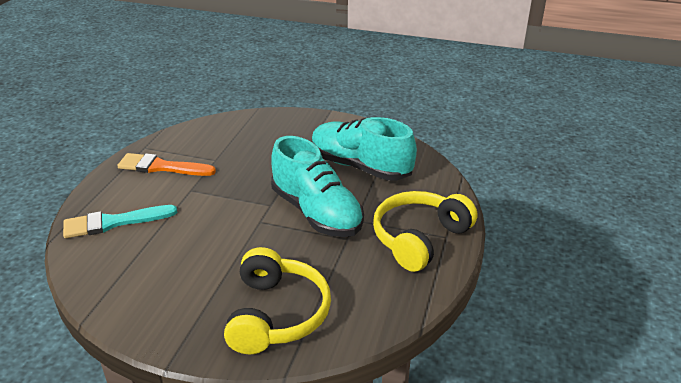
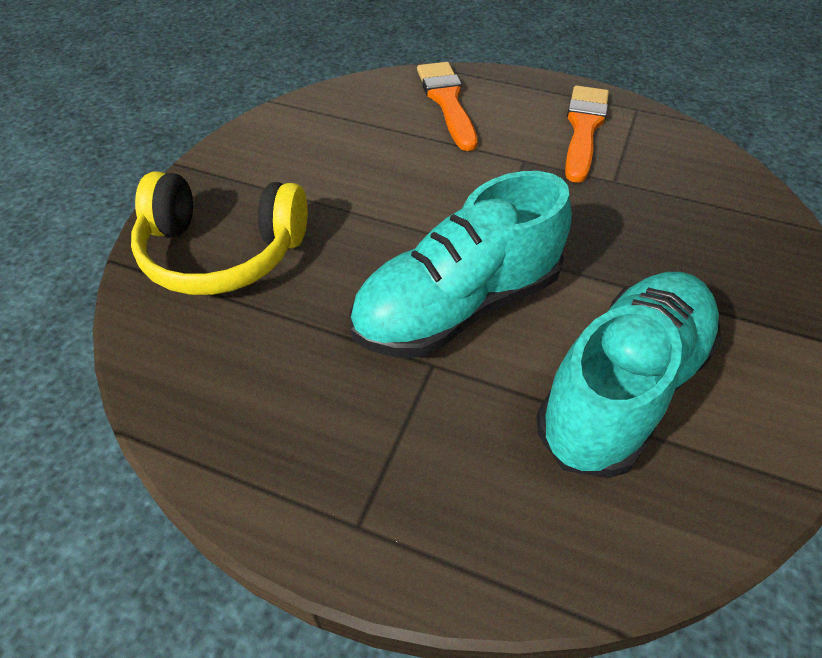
camera: 95 degrees right, 15 degrees up
(114, 222) = (447, 102): turquoise brush -> orange brush
(420, 238) = (358, 469): yellow headphones -> none

